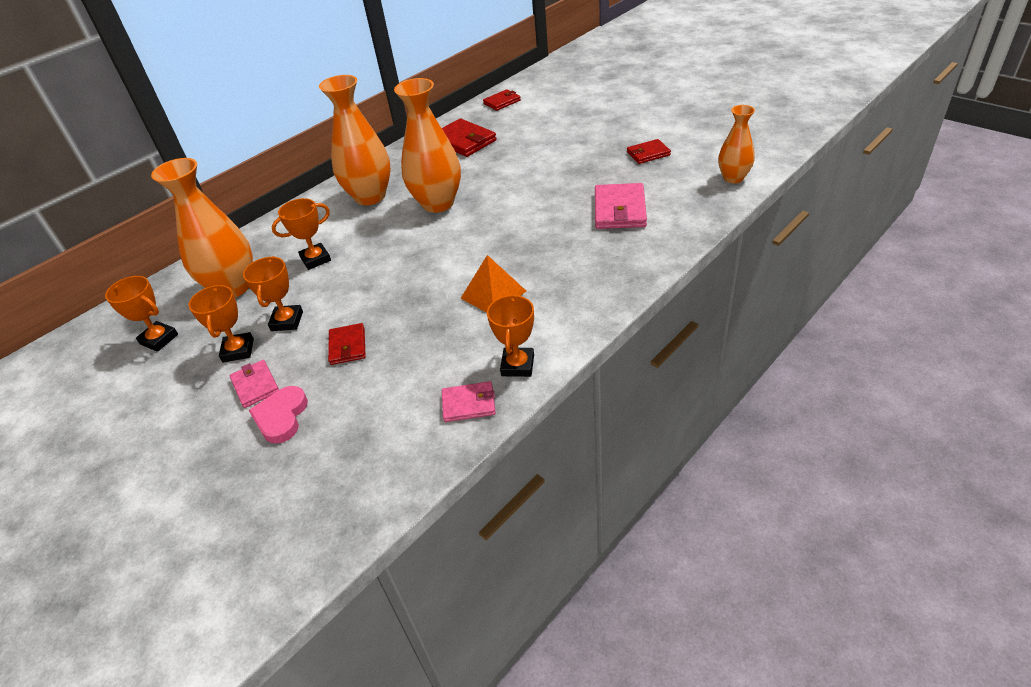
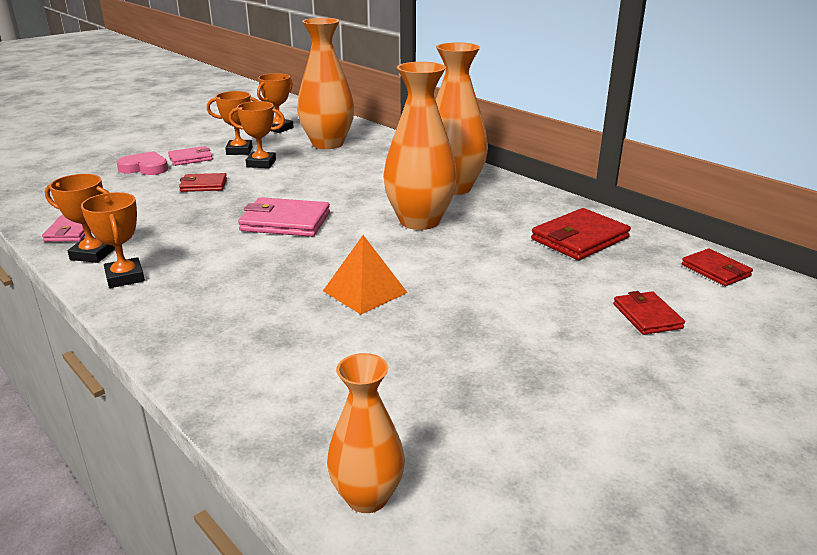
camera: 90 degrees right, 15 degrees down
(315, 259) = (347, 169): orange trophy -> orange trophy (125, 277)
(493, 294) = (216, 246): orange pyramid -> orange pyramid (365, 291)
(619, 210) = (331, 345): pink wallet -> pink wallet (285, 222)
(648, 154) = (500, 399): red wallet -> red wallet (647, 316)

